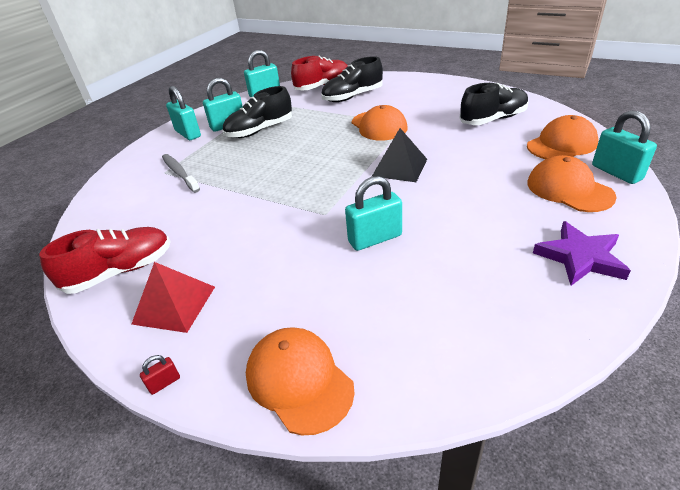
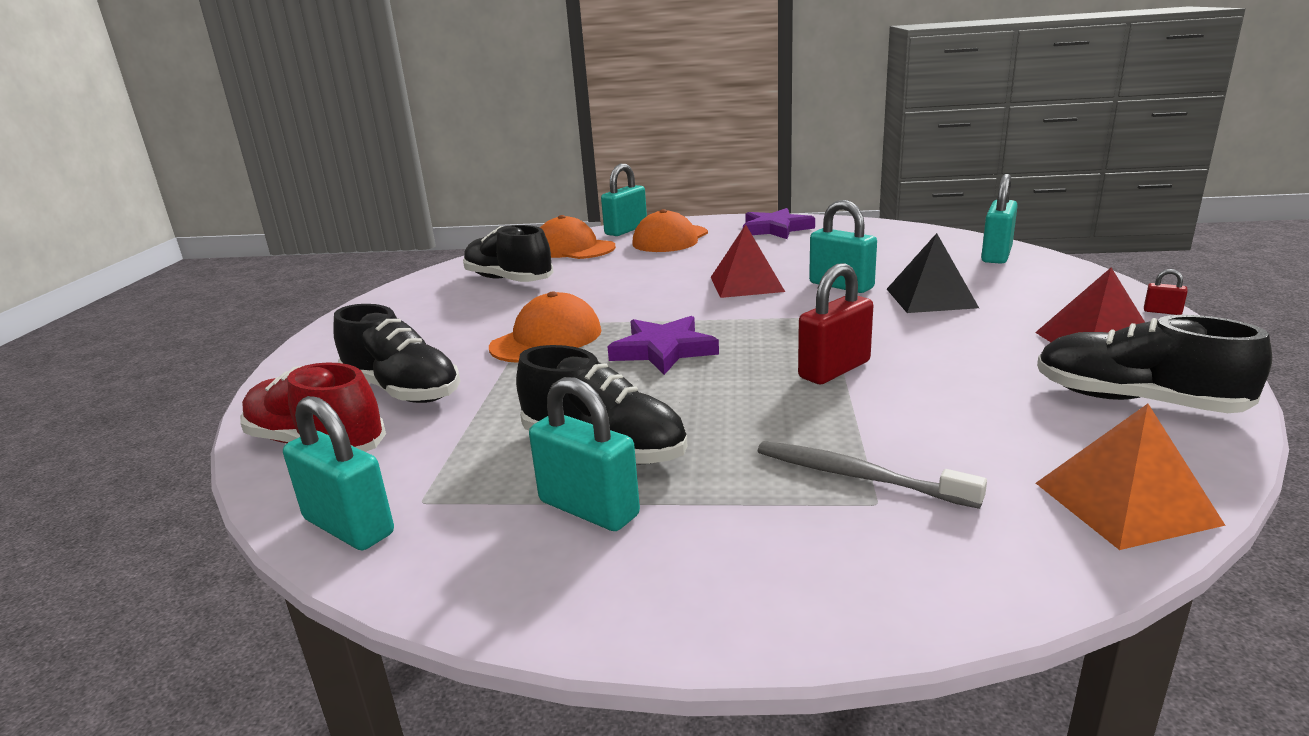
camera: 115 degrees left, 15 degrees down
(93, 221) = (1125, 503): none -> orange pyramid
(120, 271) = (1135, 401): red shoe -> black shoe
(180, 173) = (858, 476): grey toothbrush -> grey toothbrush turned 90 degrees clockwise
(188, 134) = (668, 564): turquoise padlock -> turquoise padlock (996, 255)
(257, 194) = (834, 370): none -> red padlock
(299, 380) = (1049, 272): orange cap -> none
(332, 153) = (663, 350): none -> purple star
(400, 167) = (677, 302): black pyramid -> black pyramid (931, 298)
(414, 199) = (746, 284): none -> red pyramid

